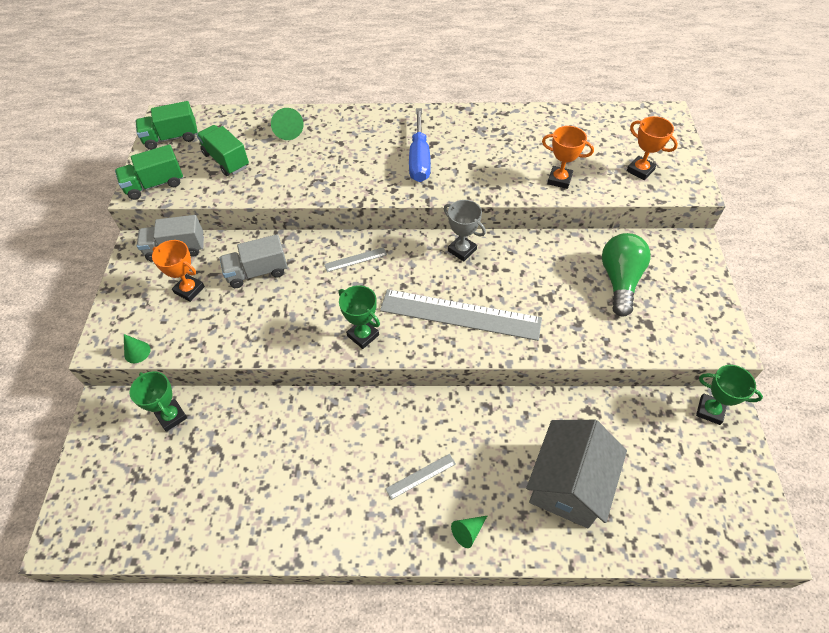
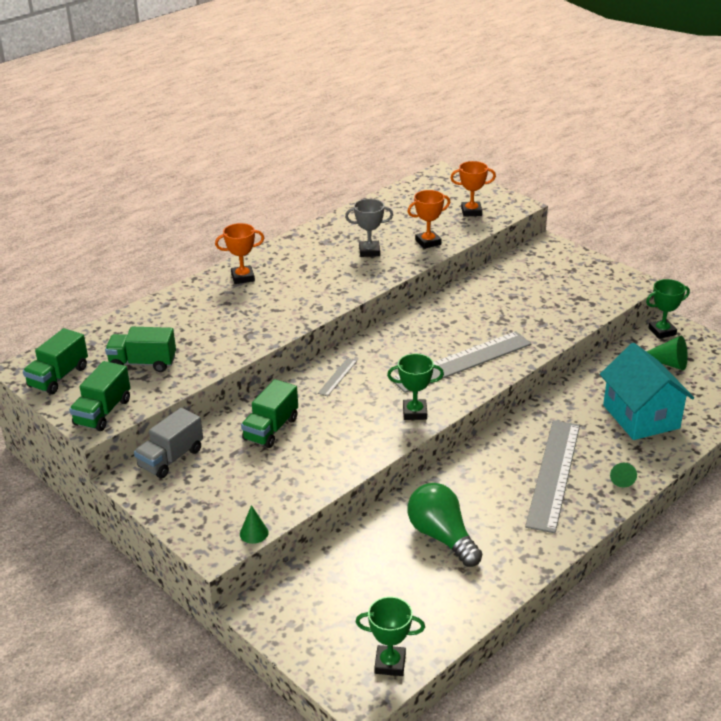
camera: 45 degrees left, 20 degrees down
(171, 416) = (325, 572): green trophy -> green trophy (390, 663)
(189, 290) = (231, 473): orange trophy -> orange trophy (243, 277)
(257, 272) = (271, 429): grey truck -> green truck
(287, 129) = (164, 317): green cone -> green cone (668, 363)
(419, 159) = (309, 281): blue screwdriver -> none
(420, 476) = (553, 474): grey ruler -> grey ruler, size x2.38
(462, 250) = (407, 328): grey trophy -> grey trophy (369, 251)
(568, 484) = (641, 417): grey house -> turquoise house
(620, 280) = (532, 286): green light bulb -> green light bulb (441, 536)

